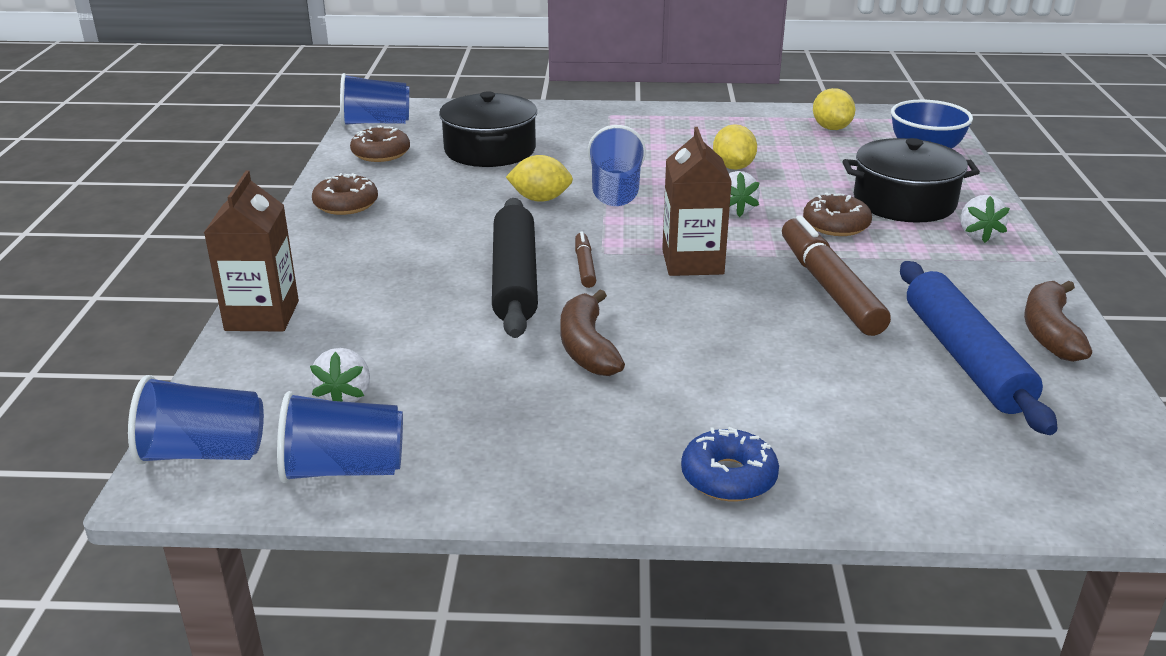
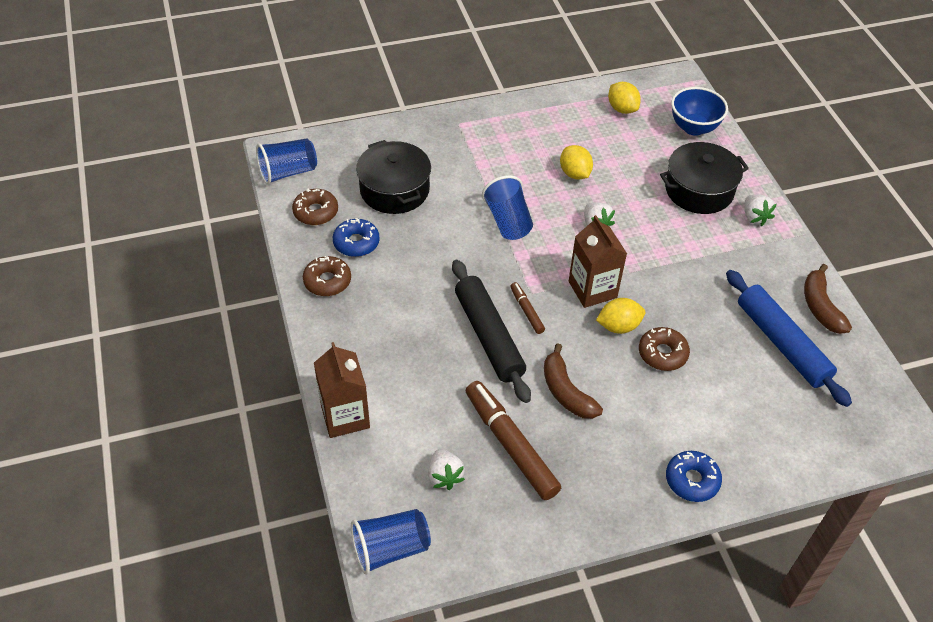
camera: 20 degrees left, 20 degrees up
(344, 469) = (481, 537): blue cup -> none
(408, 181) = (356, 243): none -> blue donut
(540, 199) = (461, 243): yellow lemon -> yellow lemon (618, 326)
(829, 287) = (684, 295): brown marker -> brown marker (510, 445)
(836, 225) = (665, 227): brown donut -> brown donut (662, 353)

